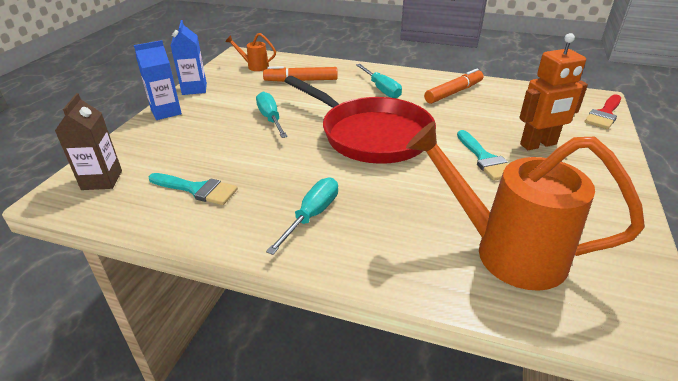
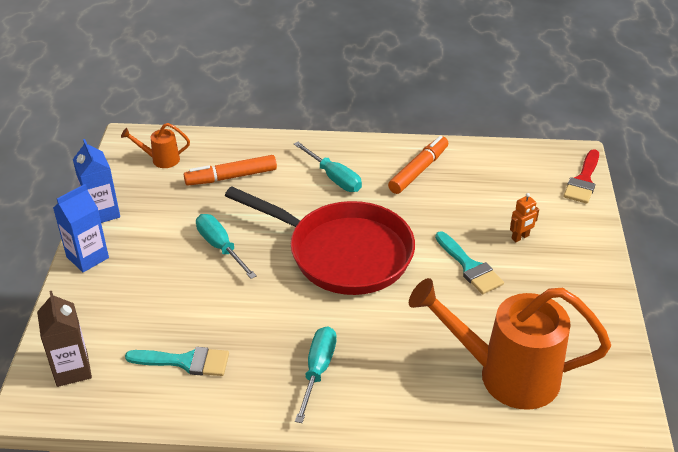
camera: 15 degrees left, 5 degrees up
(538, 145) = (520, 237): orange robot -> orange robot, size x0.49

